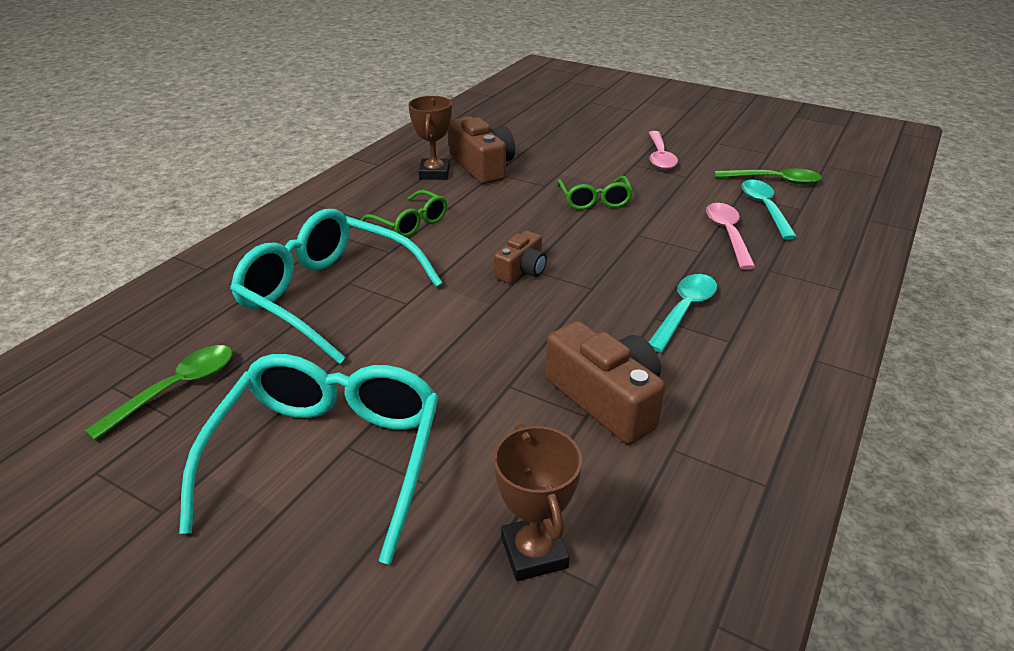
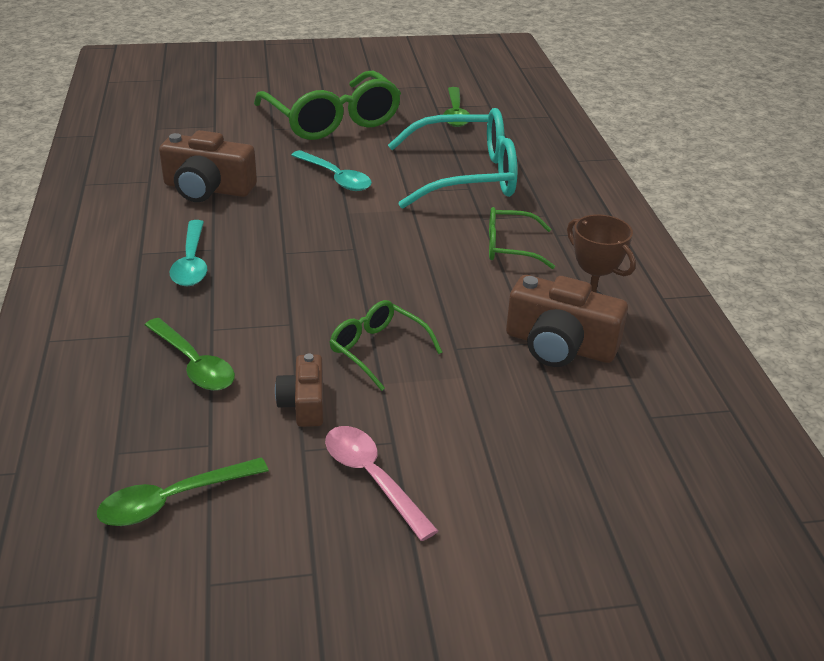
camera: 140 degrees right, 0 degrees up
(329, 457) = (333, 120): turquoise glasses -> green glasses
(522, 270) = (357, 244): brown camera -> brown camera (304, 403)
(534, 552) = (194, 127): brown trophy -> none
(728, 234) = (193, 364): pink spoon -> green spoon
(765, 208) = (165, 429): turquoise spoon -> turquoise spoon (335, 178)

